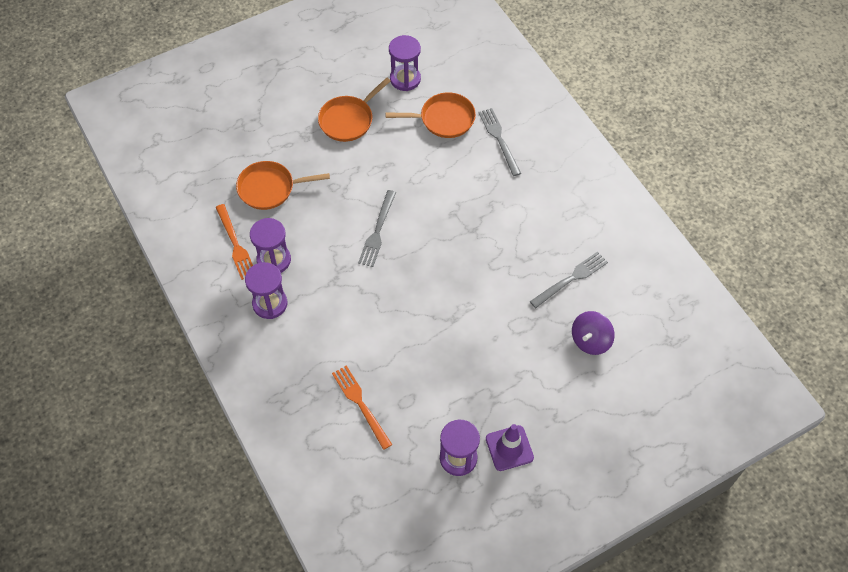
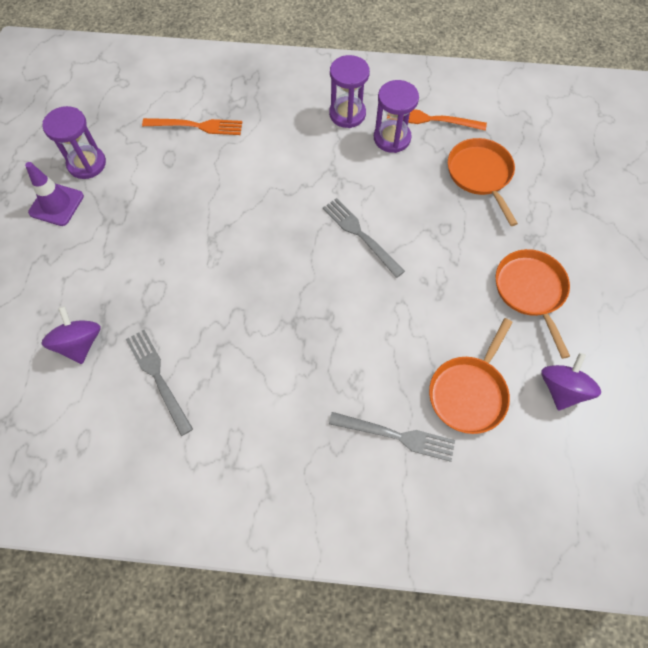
camera: 125 degrees right, 5 degrees up
(270, 188) = (480, 175): orange pan -> orange pan turned 45 degrees counterclockwise
(405, 79) = (561, 389): purple hourglass -> purple spinning top
(571, 279) = (158, 377): grey fork -> grey fork turned 150 degrees clockwise

